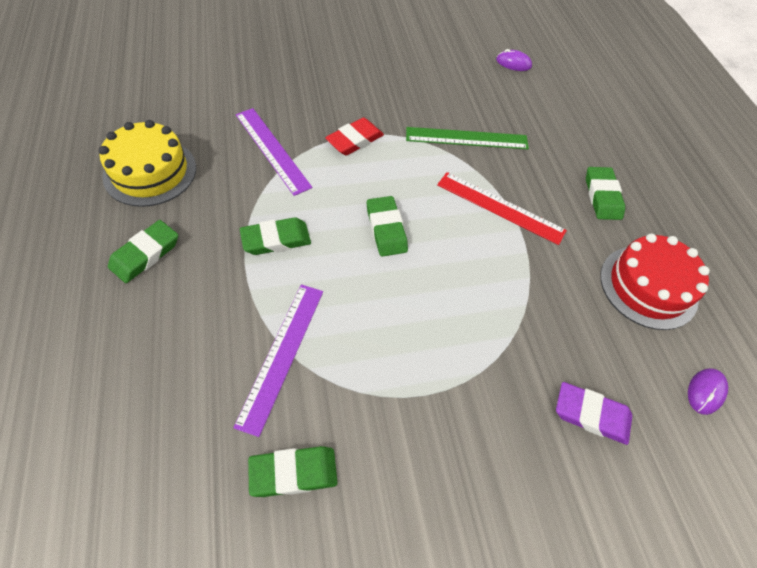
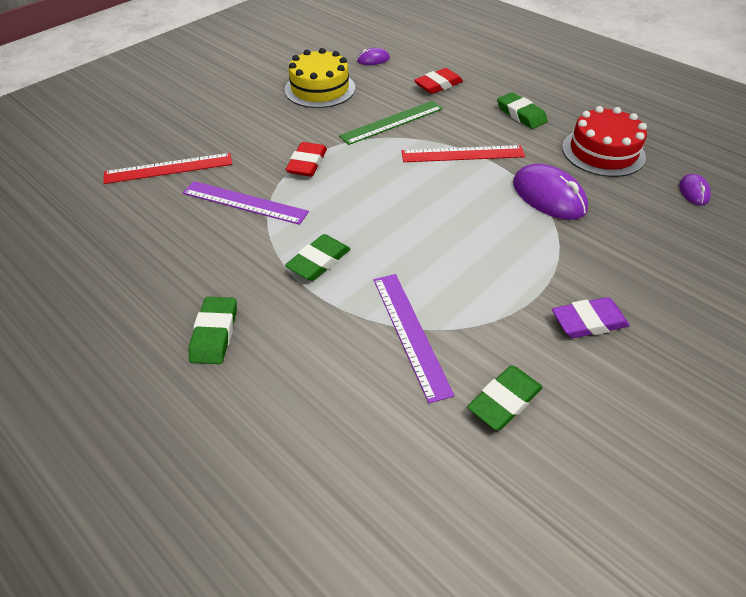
camera: 30 degrees left, 10 degrees down
(150, 172) = (148, 273): yellow cake -> yellow cake (320, 89)
(246, 86) = (168, 168): none -> red ruler
(386, 229) = (397, 209): green eraser -> none
(539, 301) = (549, 196): none -> purple mouse
(550, 121) = (438, 85): none -> red eraser
(591, 415) = (648, 243): purple eraser -> purple eraser (588, 322)

